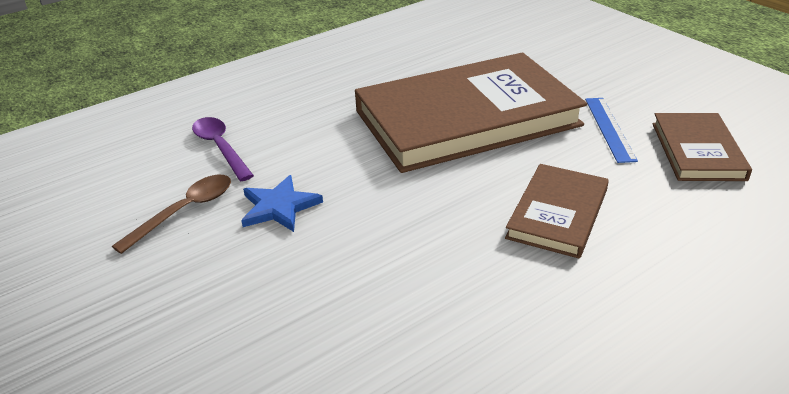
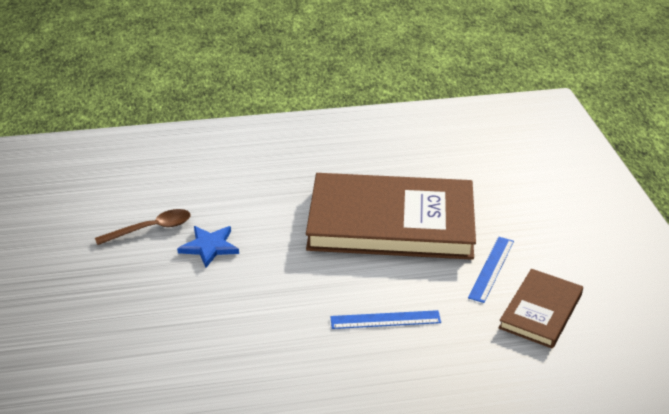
camera: 25 degrees right, 0 degrees up
(220, 148) = (204, 188): purple spoon -> none
(557, 213) = (385, 320): brown book -> blue ruler

